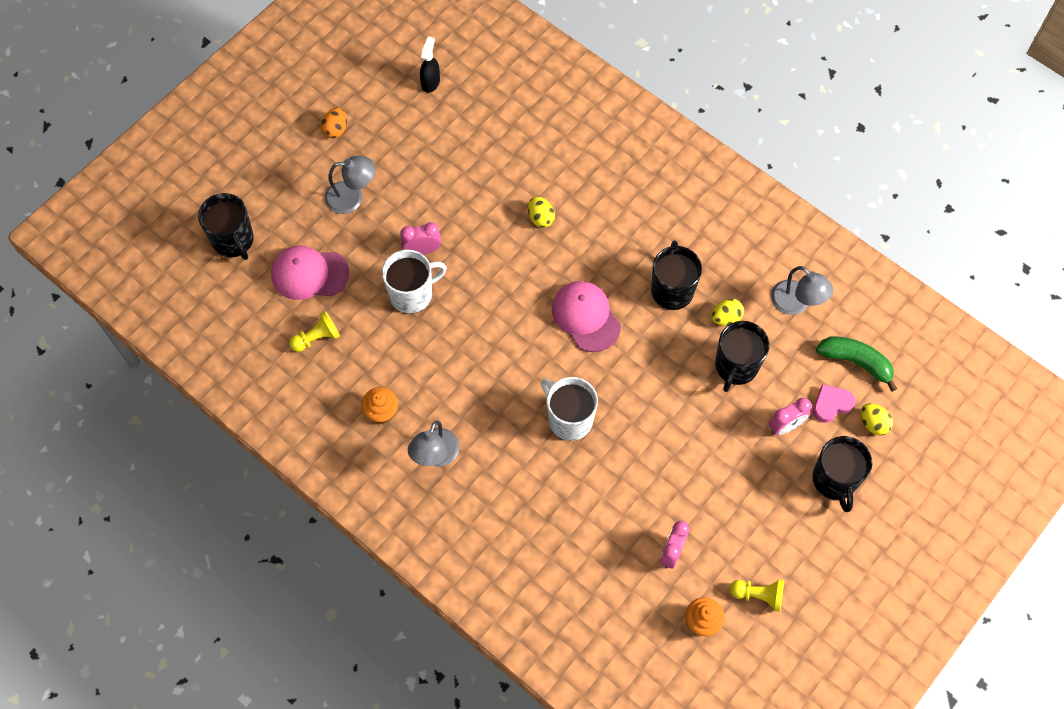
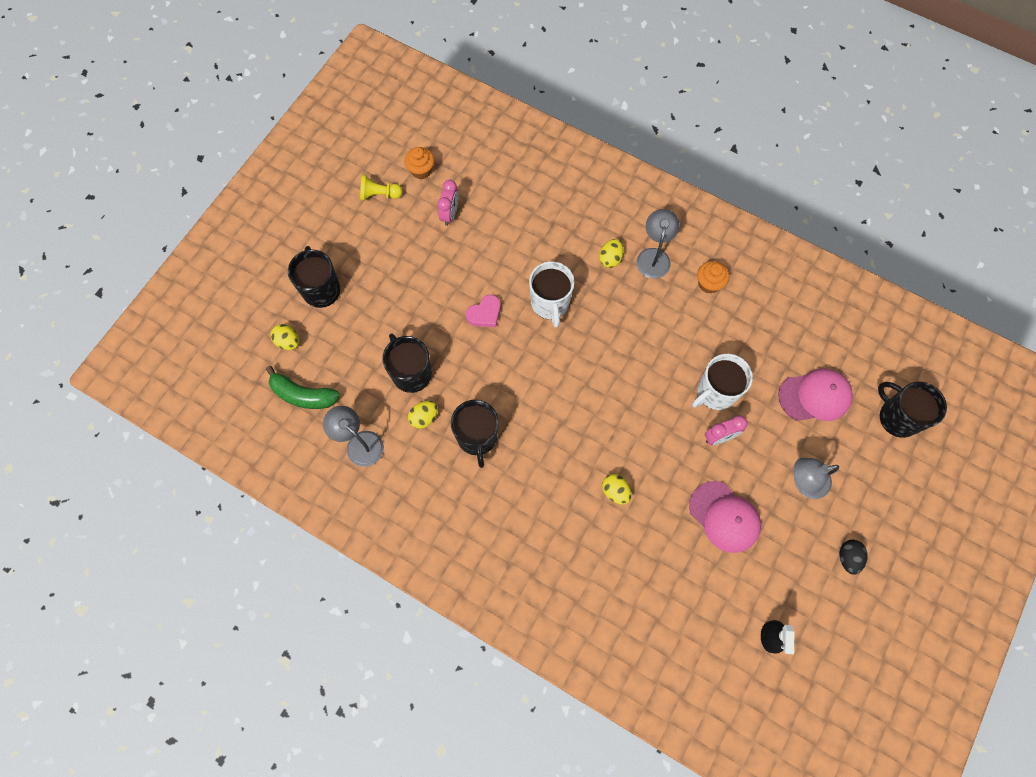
camera: 170 degrees right, 5 degrees up
(317, 338) = (786, 337): yellow pawn -> none
(336, 129) = (848, 558): orange egg -> black egg
(487, 461) = (610, 259): none -> yellow egg
(569, 419) = (550, 303): white mug -> white mug turned 45 degrees clockwise
(586, 317) = (553, 397): pink cap -> pink cap (724, 517)
(736, 366) = (411, 373): black mug -> black mug turned 45 degrees counterclockwise
(785, 426) = (364, 327): pink clock -> none
(831, 404) = (325, 352): pink heart -> pink heart (485, 313)

